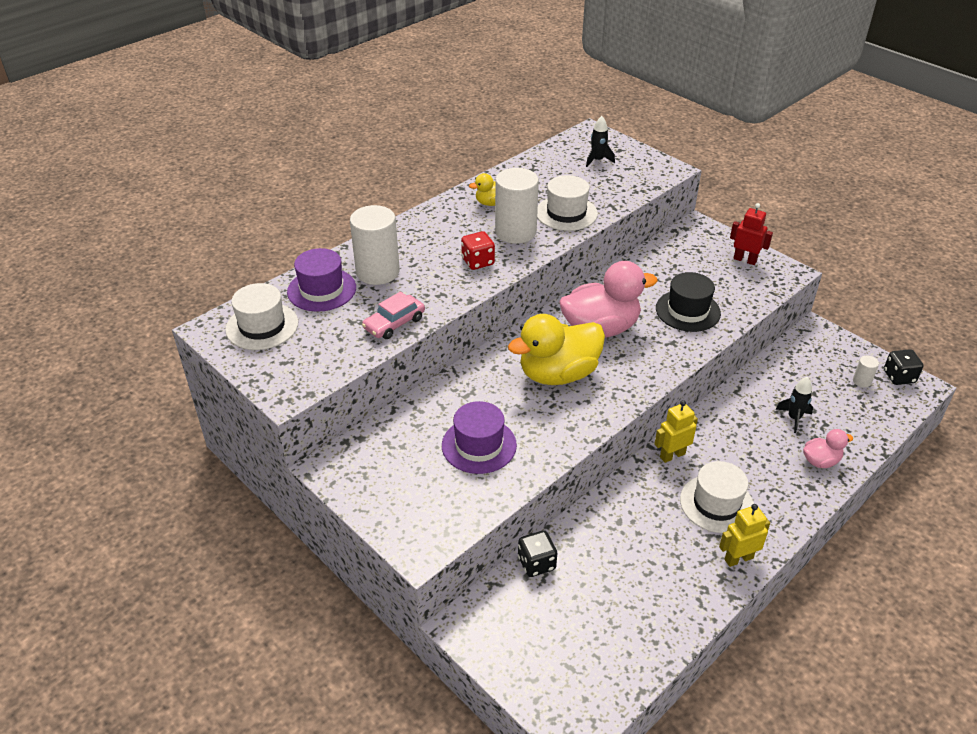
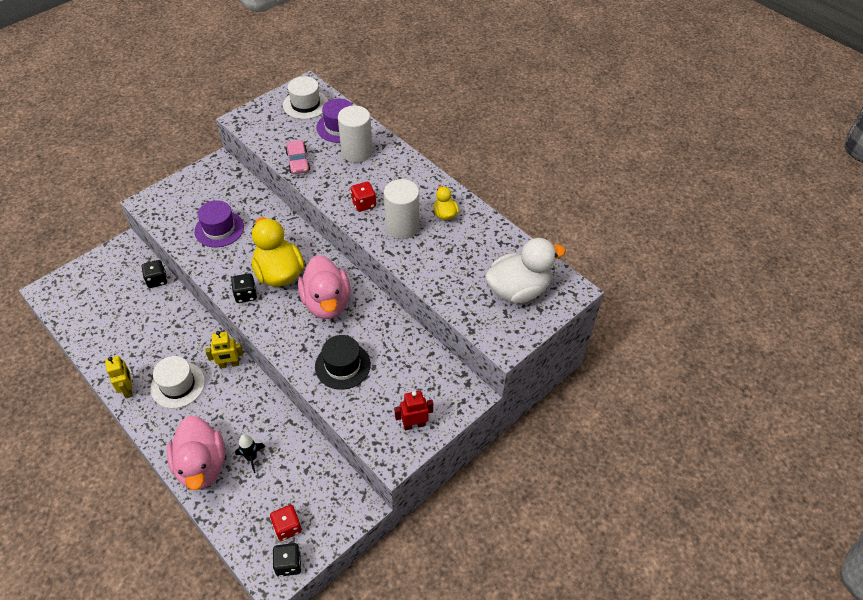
camera: 90 degrees right, 10 degrees up
(394, 323) = (298, 162): pink car -> pink car turned 150 degrees counterclockwise
(566, 213) = (428, 260): white hat -> none
(597, 160) = (518, 290): black rocket -> white duck
(599, 402) = (246, 295): none -> black dice
(672, 455) = (229, 364): yellow robot -> yellow robot turned 105 degrees clockwise
(745, 260) = (414, 424): red robot -> red robot turned 135 degrees counterclockwise
(820, 461) = (201, 466): pink duck -> pink duck, size x2.05
(862, 381) = (287, 527): white cylinder -> red dice

